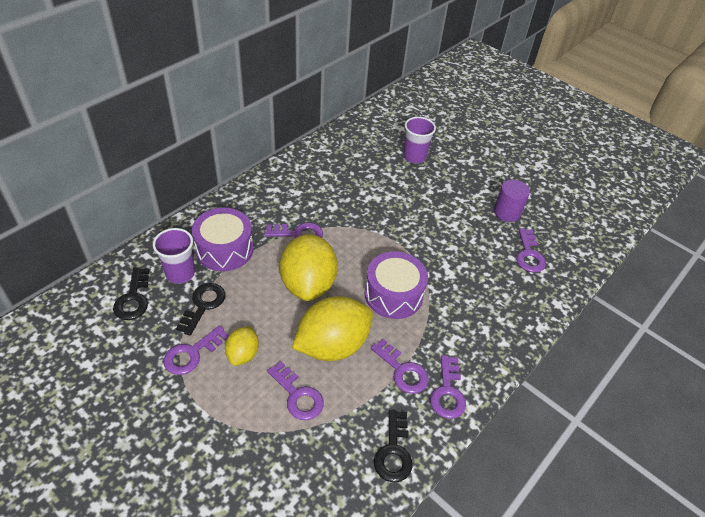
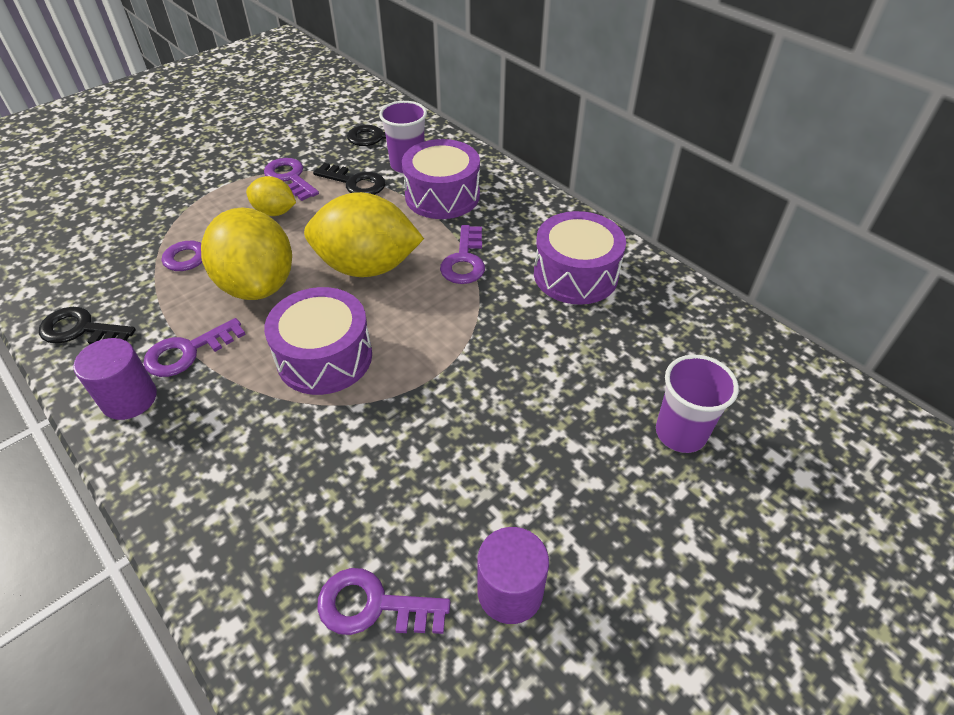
camera: 100 degrees right, 0 degrees up
(308, 185) = (575, 274): none -> purple drum
(447, 392) = (129, 399): purple key -> purple cylinder

